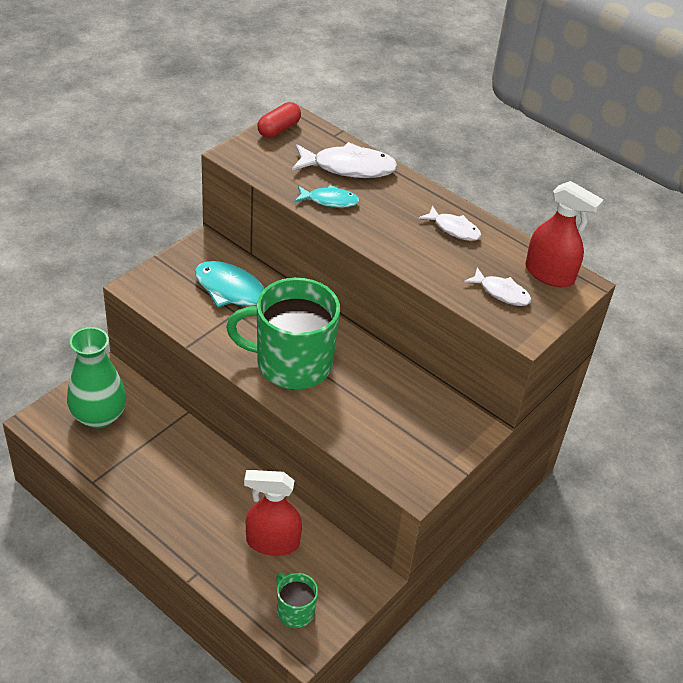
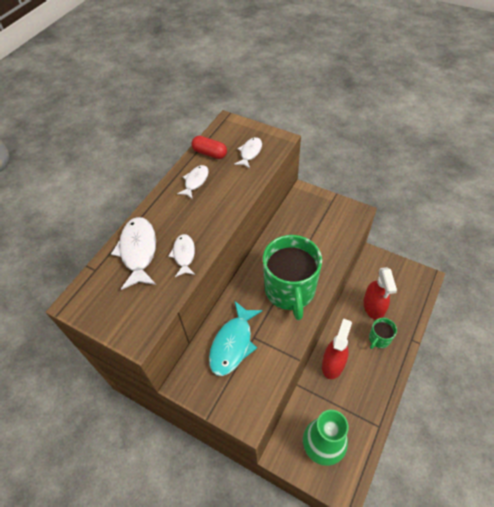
camera: 95 degrees left, 10 degrees up
(279, 129) = (92, 312): red capsule -> red capsule (210, 153)
(294, 611) = (409, 286): green mug -> green mug (379, 339)
(329, 200) = (184, 255): turquoise fish -> white fish
(549, 274) = (225, 135): red spray bottle -> red spray bottle (333, 364)

